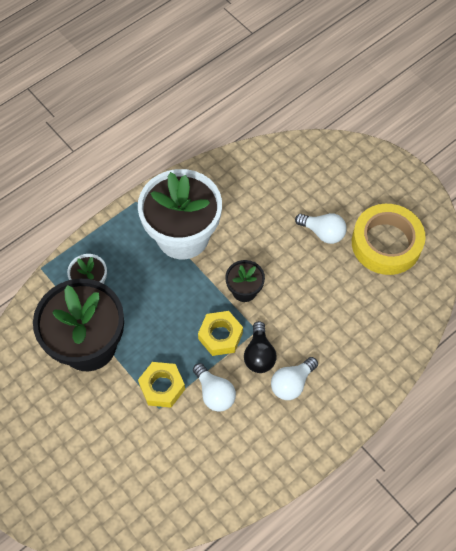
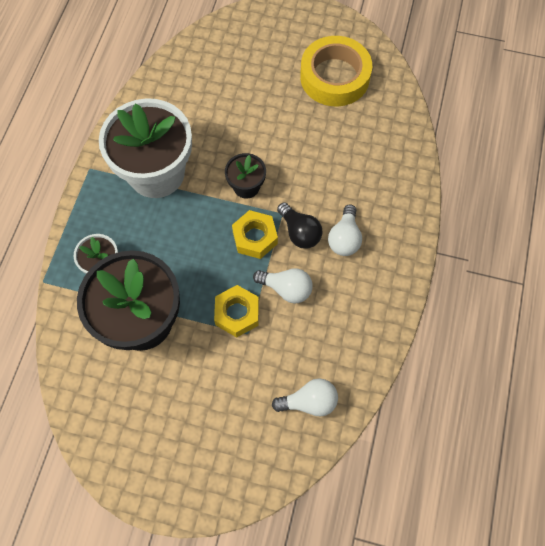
camera: 35 degrees left, 5 degrees up
(322, 233) = (276, 98): white light bulb -> white light bulb (309, 402)

